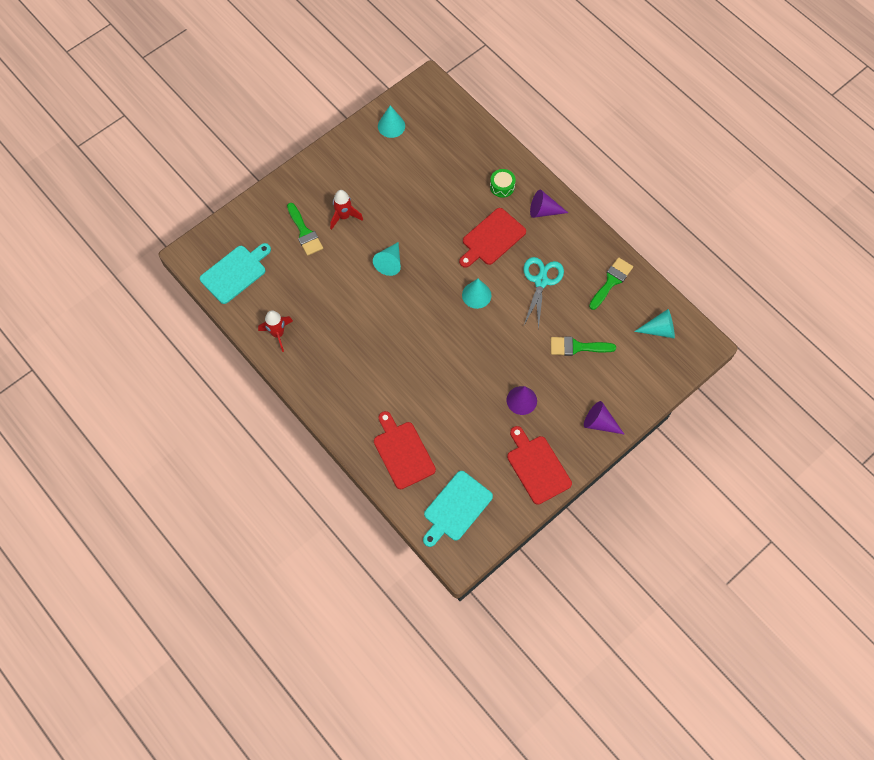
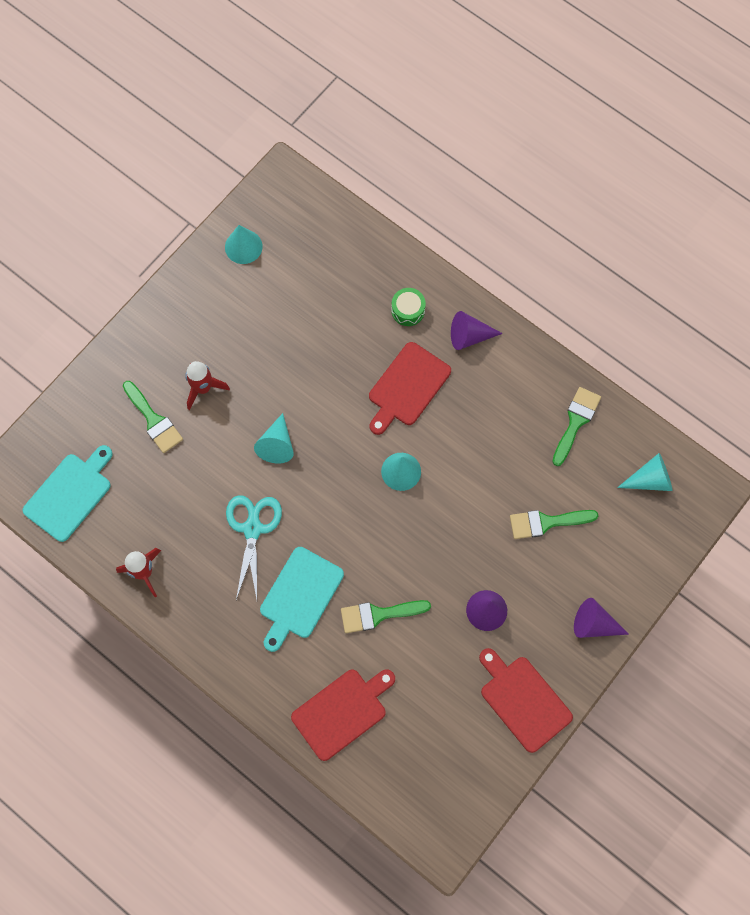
camera: 10 degrees left, 5 degrees up
(402, 452) = (342, 711): red cutting board -> red cutting board turned 90 degrees clockwise
(441, 390) = (378, 615): none -> green brush
(456, 508) = (427, 777): turquoise cutting board -> turquoise cutting board (299, 596)
(541, 281) = (483, 437): turquoise scissors -> turquoise scissors (252, 529)

